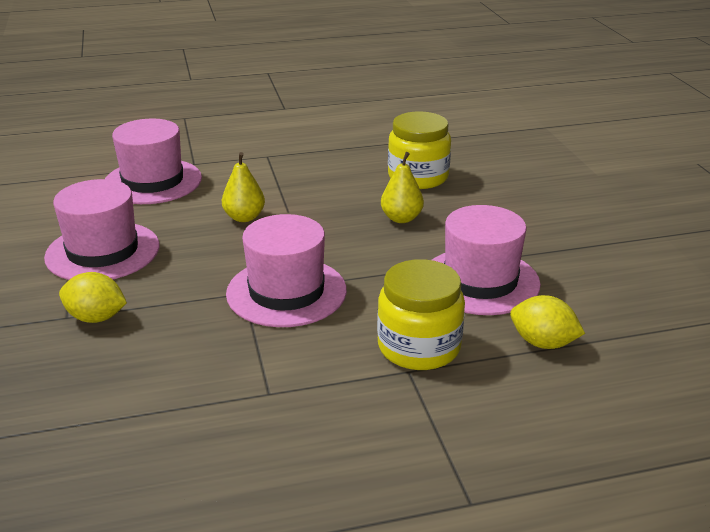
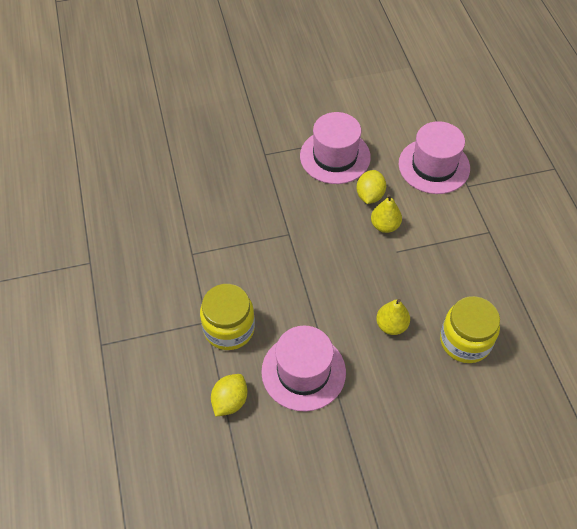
camera: 90 degrees right, 25 degrees up
(96, 318) = (263, 167): yellow lemon -> yellow lemon (370, 195)
(286, 292) = (289, 256): pink hat -> none

